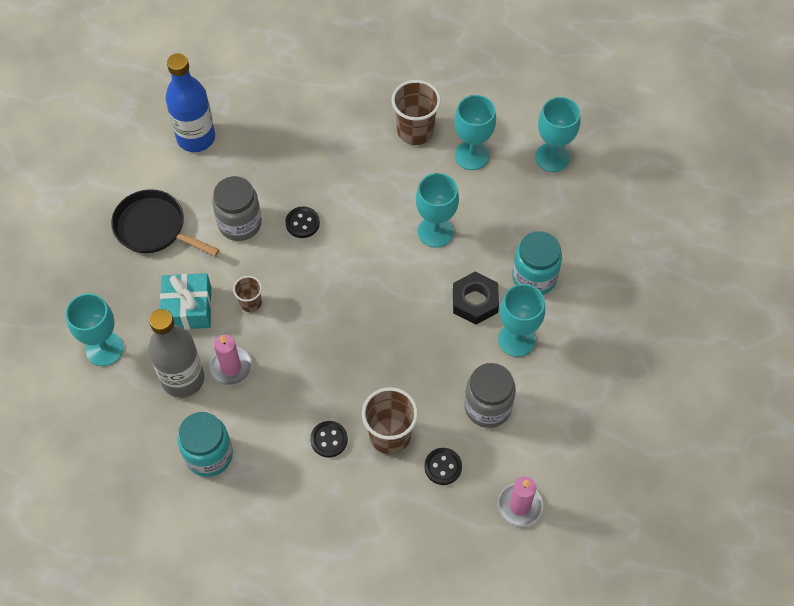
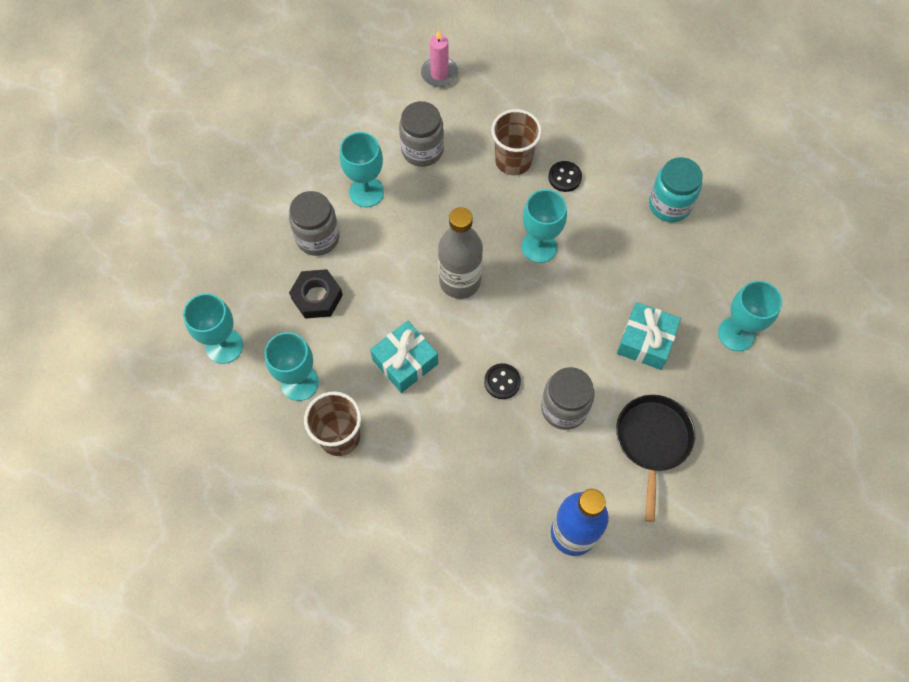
camera: 155 degrees left, 5 degrees up
(154, 228) = (652, 441): black pan -> black pan turned 135 degrees counterclockwise
(183, 379) = (671, 276): grey bottle -> grey bottle (460, 281)
(231, 367) = (625, 270): pink candle -> none
(250, 303) = (584, 321): brown cup -> none
(394, 206) = (405, 361): none -> turquoise gift
(435, 232) = (380, 318): turquoise goblet -> turquoise goblet (539, 247)
(443, 467) = (483, 122): black button -> none
(475, 301) = (382, 238): black nut -> black nut (317, 297)
(534, 277) = (318, 237): turquoise jar -> grey jar

